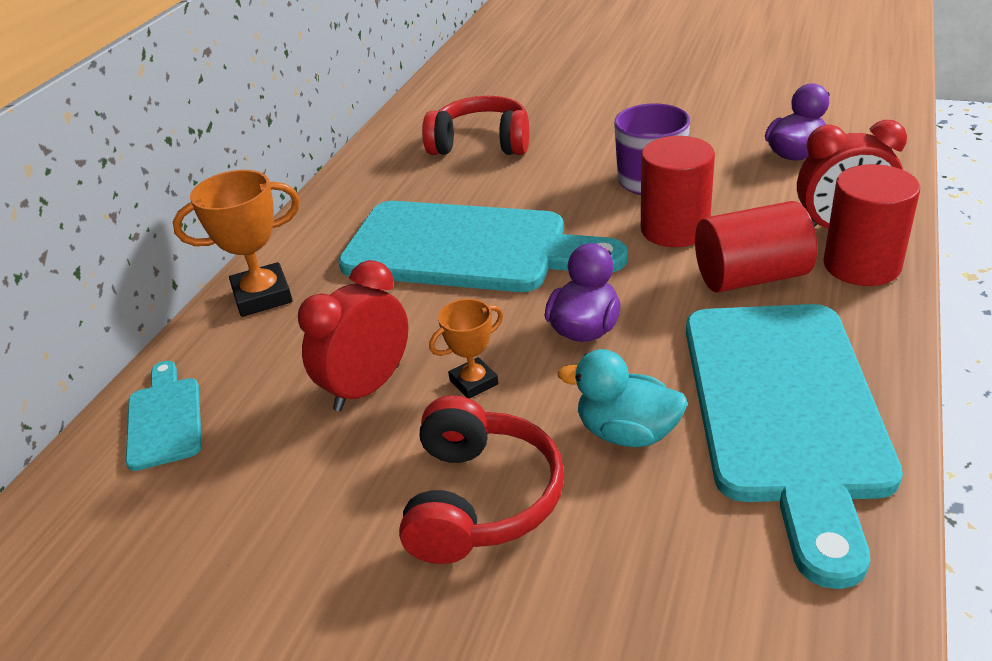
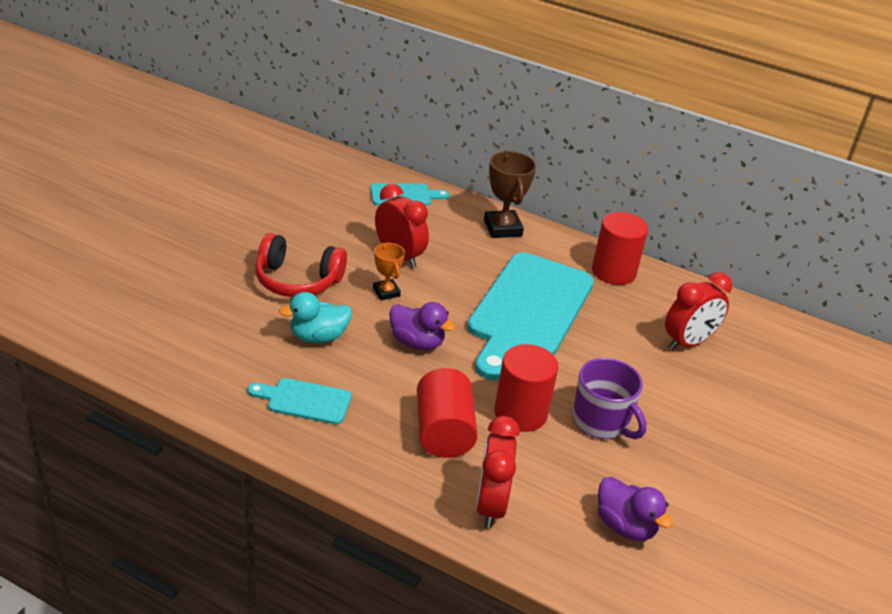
camera: 90 degrees right, 0 degrees up
(262, 296) = (502, 228): orange trophy -> brown trophy
(481, 144) = (688, 342): red headphones -> red clock
(627, 433) = (318, 337): turquoise duck -> turquoise duck turned 135 degrees counterclockwise
(785, 410) = (305, 401): turquoise cutting board -> turquoise cutting board, size x0.45
(861, 265) = (436, 495): red cylinder -> red cylinder (613, 271)

